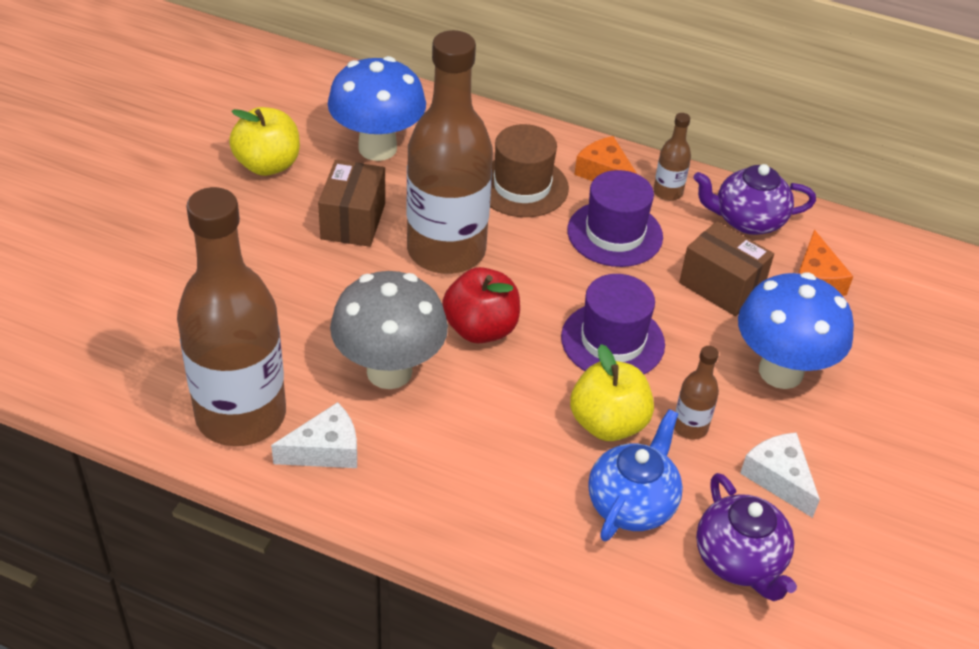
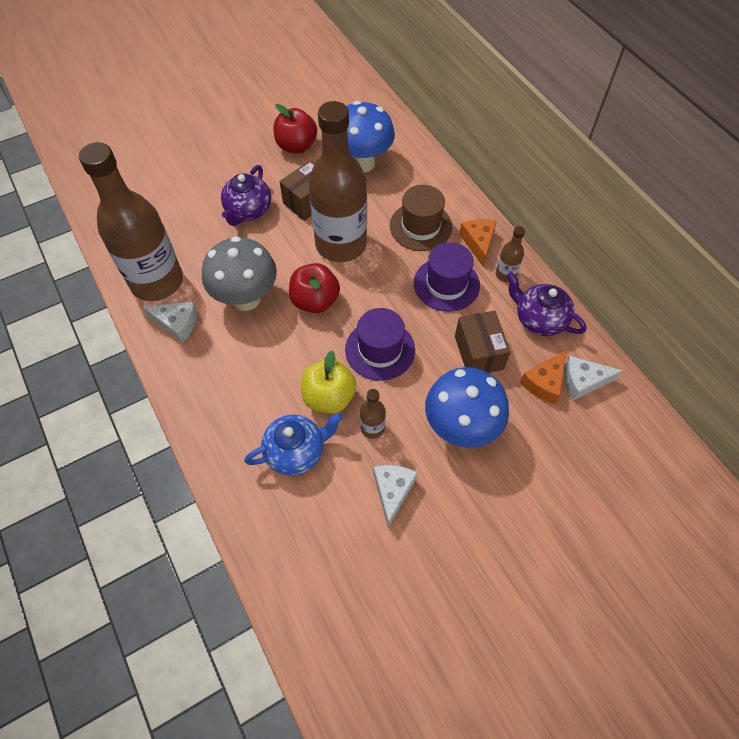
camera: 40 degrees right, 15 degrees up
(268, 165) = (296, 146): yellow apple -> red apple
(740, 561) = (321, 524): purple teapot -> purple teapot (248, 211)
(850, 259) = (582, 381): none -> white cheese

